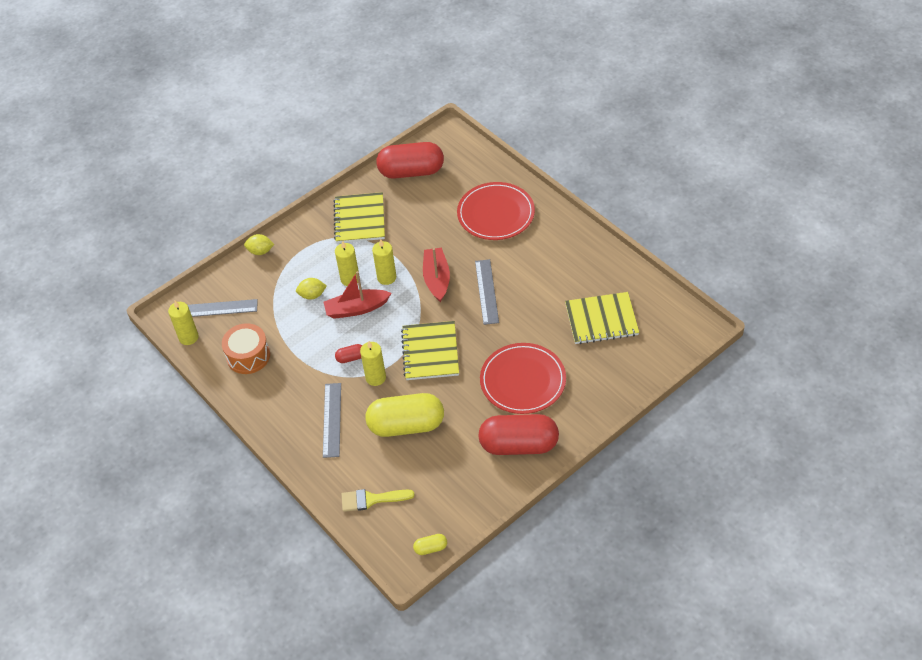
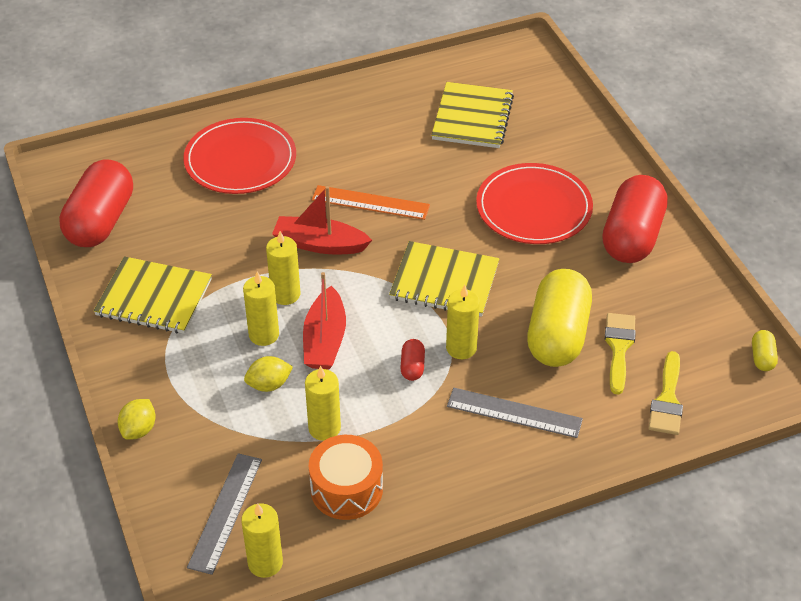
camera: 75 degrees left, 5 degrees down
(288, 331) = (324, 428): none -> yellow candle
(312, 295) = (269, 385): yellow lemon -> yellow lemon turned 60 degrees clockwise
(408, 462) = (618, 347): none -> yellow brush
(486, 291) = (370, 202): grey ruler -> orange ruler

